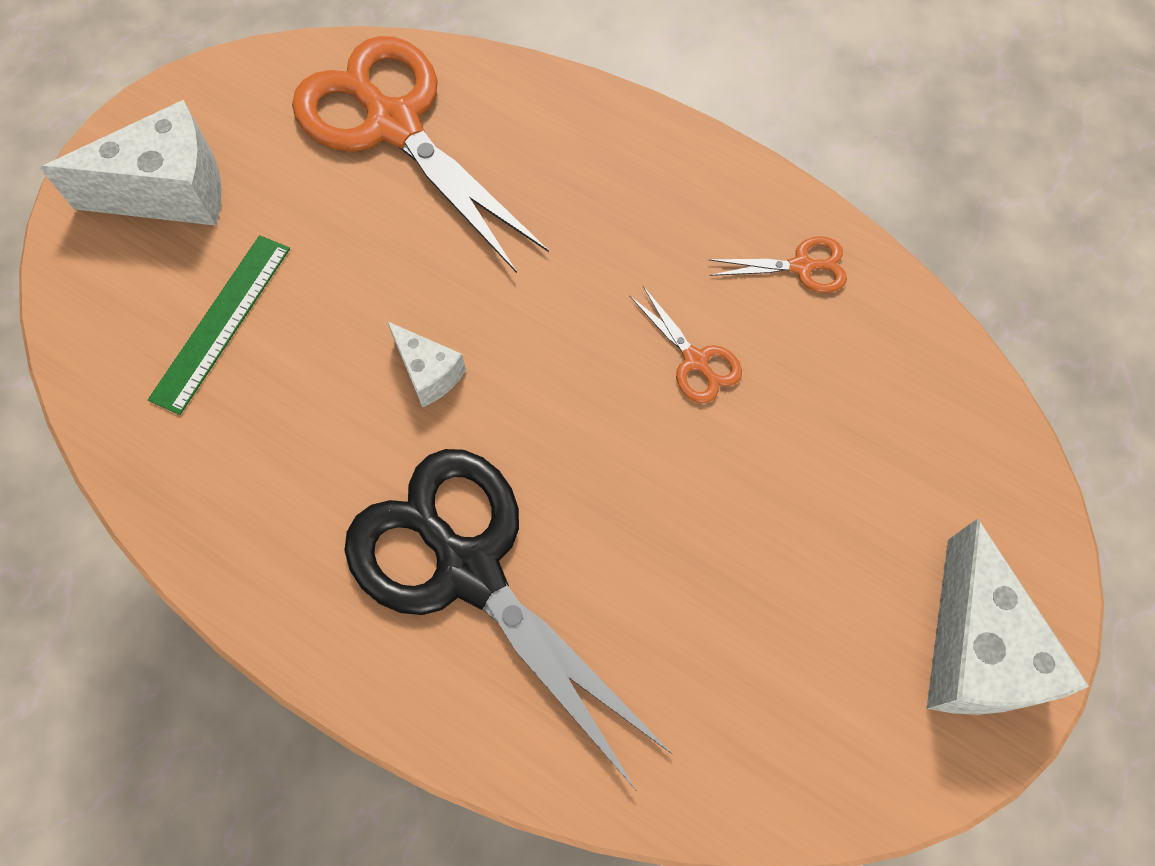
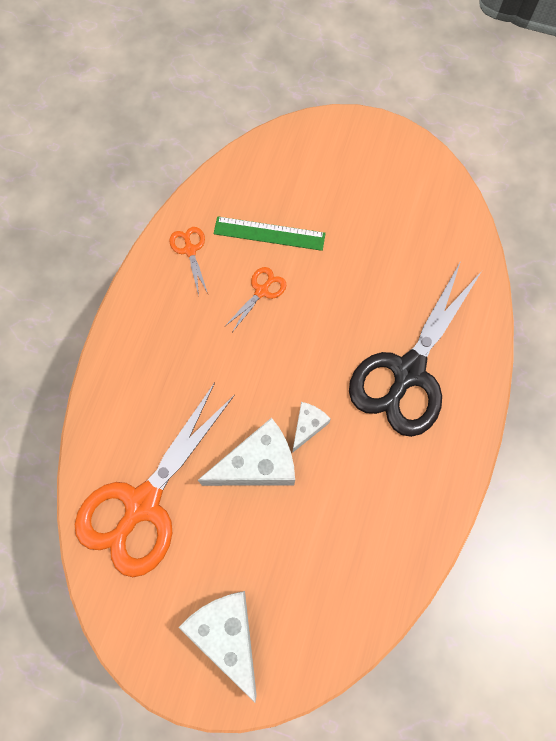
camera: 105 degrees left, 5 degrees up
(221, 322) = (309, 558): green ruler -> green ruler (269, 233)
(974, 650) = (371, 149): white cheese -> white cheese (258, 464)

